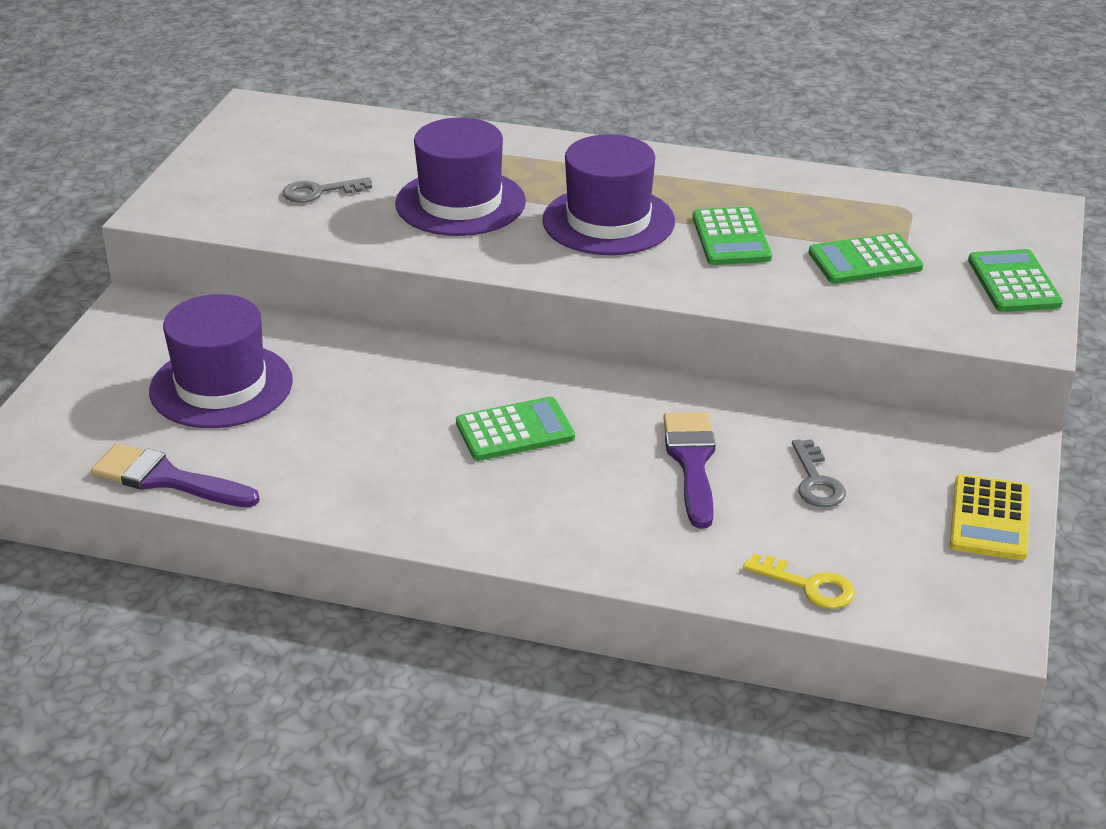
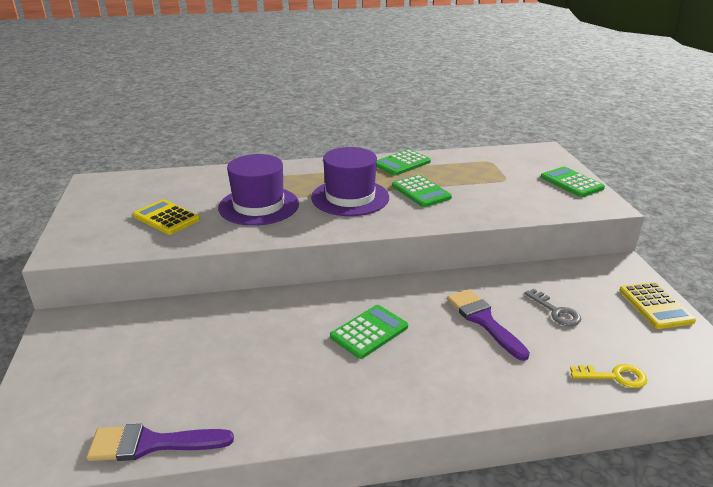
camera: 25 degrees left, 5 degrees down
(221, 386) = (155, 359): purple hat -> none
(319, 192) = (166, 218): grey key -> yellow calculator
(865, 260) = (495, 188): green calculator -> green calculator (402, 163)

